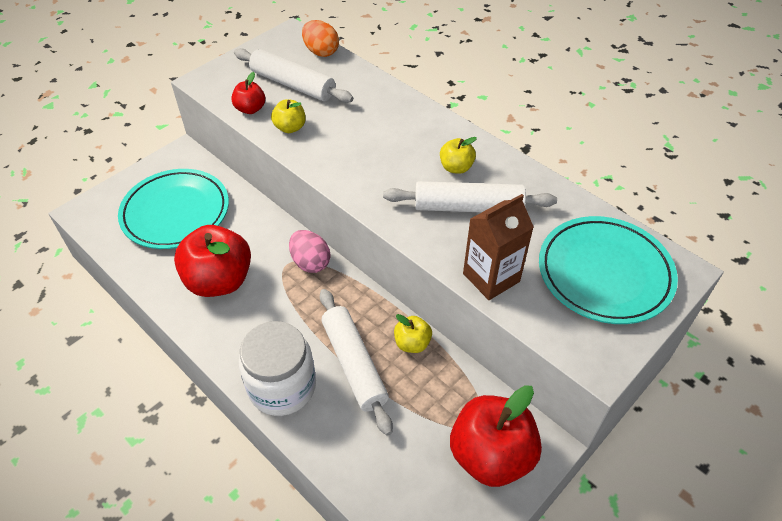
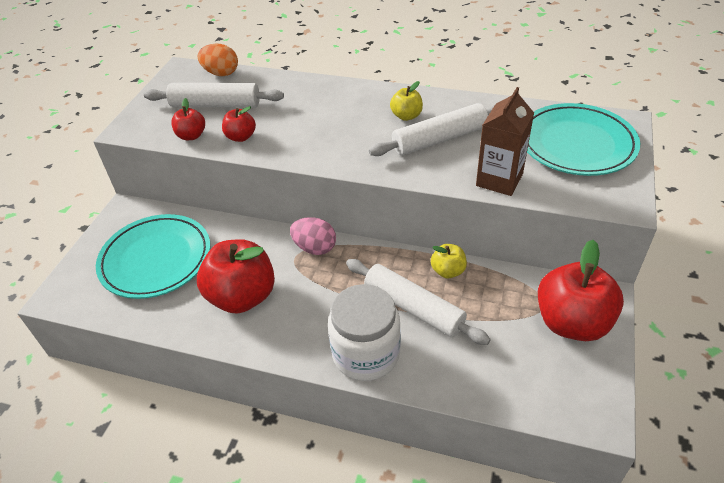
camera: 25 degrees left, 5 degrees down
(290, 128) = (241, 137): yellow apple -> red apple

